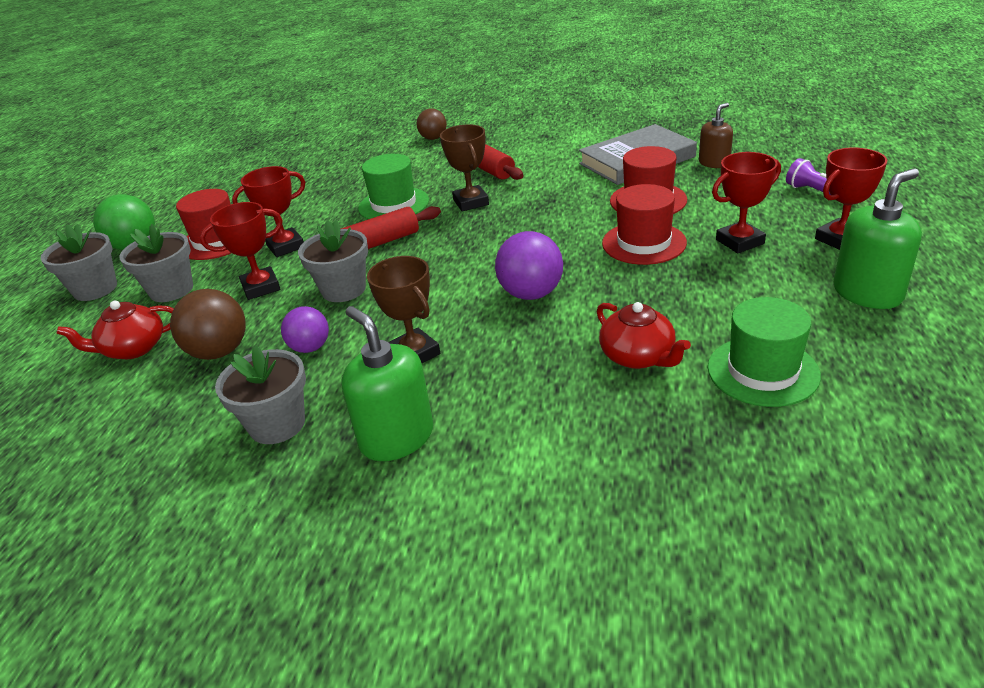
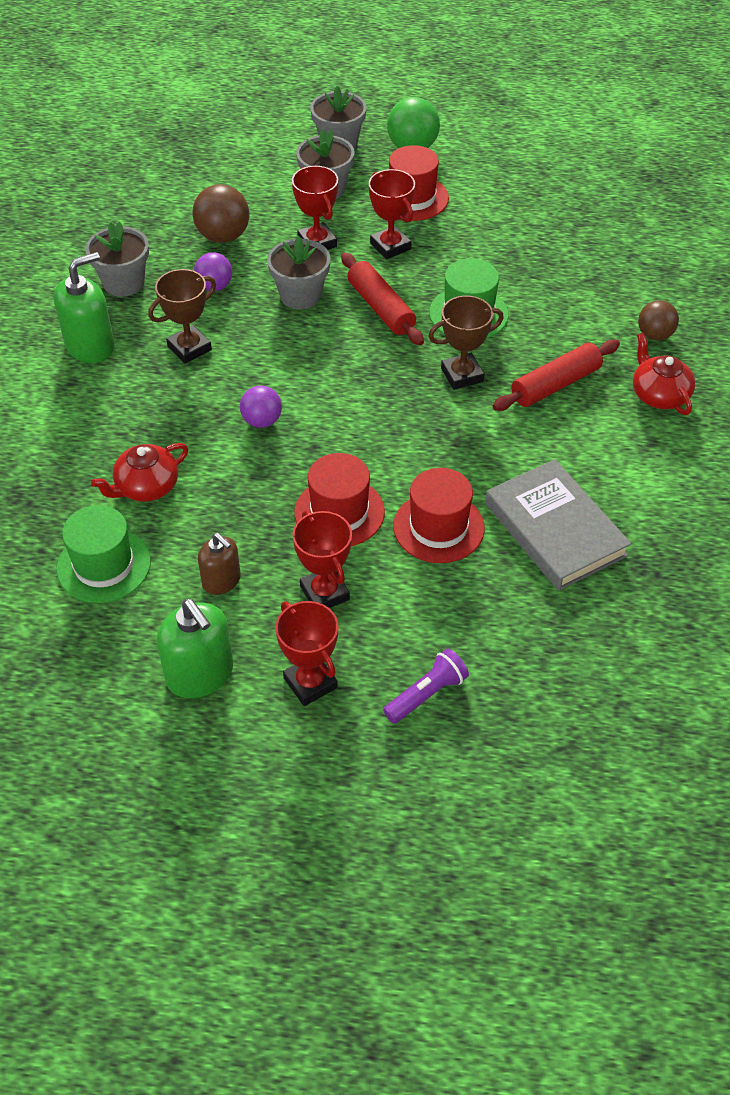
camera: 85 degrees right, 15 degrees up
(133, 348) = (241, 188): red teapot -> red teapot (659, 395)
(531, 294) = (262, 421): purple ball -> purple ball, size x0.65
(714, 163) = (534, 606): brown soap dispenser -> brown soap dispenser (221, 580)

